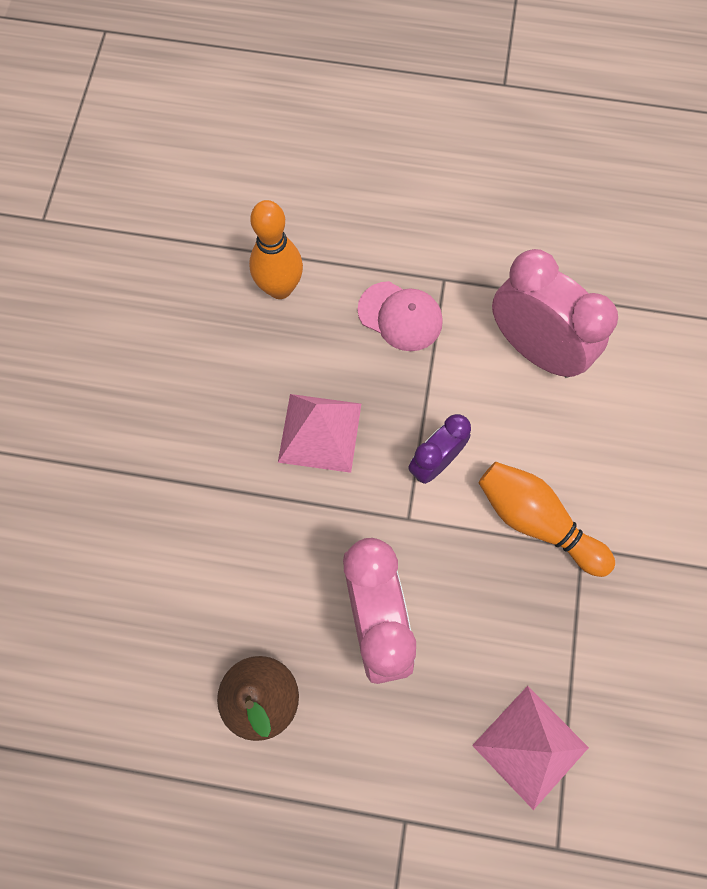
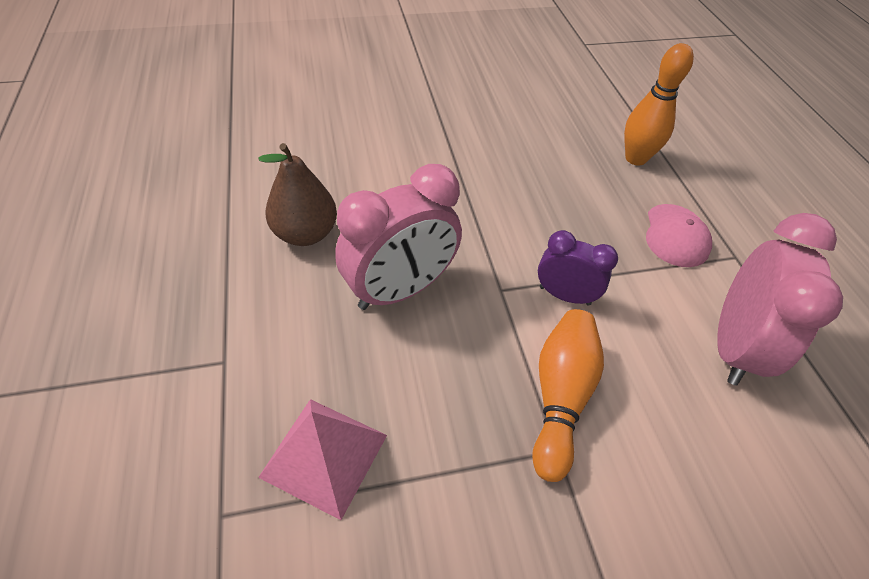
camera: 65 degrees right, 20 degrees down
(320, 432) = (538, 211): pink pyramid -> none

